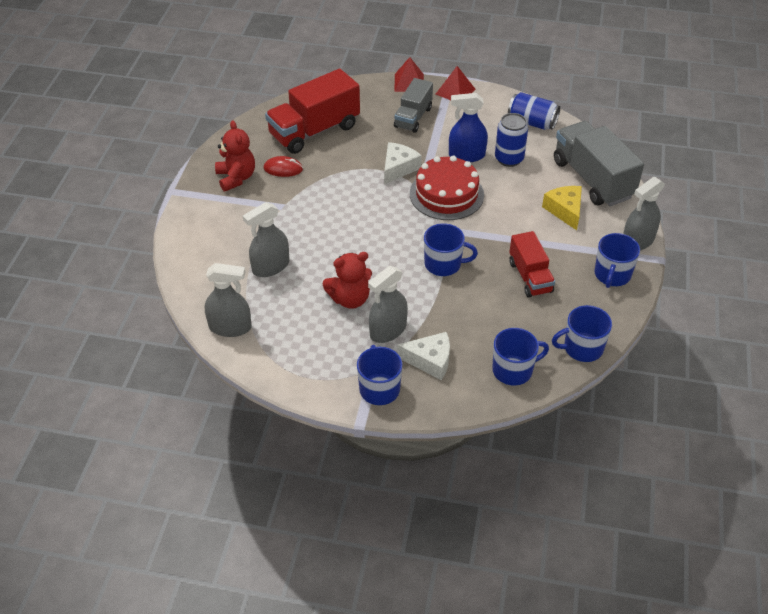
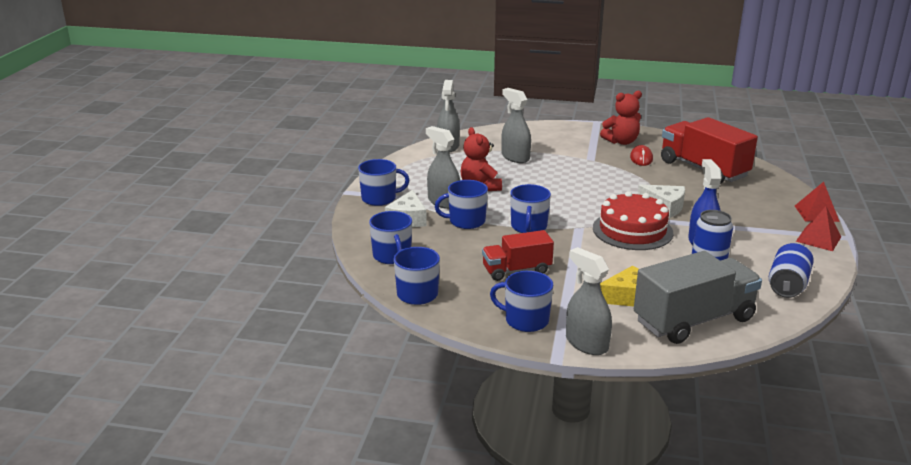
camera: 90 degrees right, 20 degrees down
(413, 117) = (753, 215): grey truck -> none
(433, 311) = (466, 221): none -> blue mug

